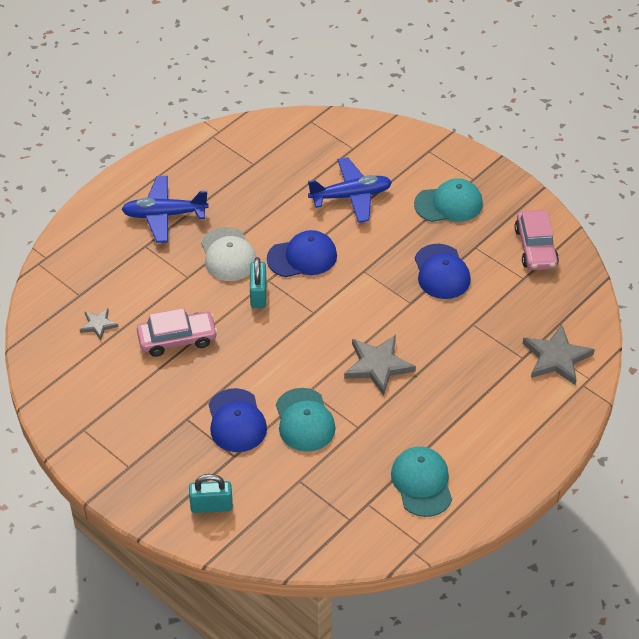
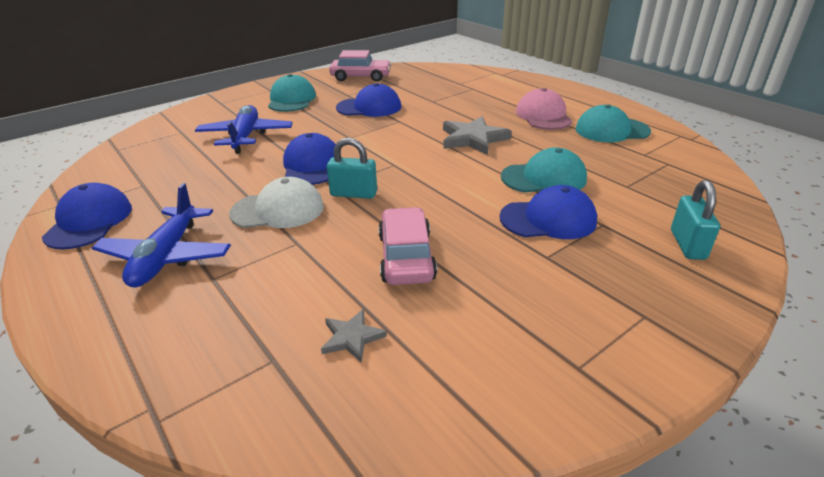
camera: 80 degrees left, 15 degrees down
(200, 158) = (89, 221): none -> blue cap
(450, 424) = (543, 116): none -> pink cap
(556, 358) = (475, 79): grey star -> none

